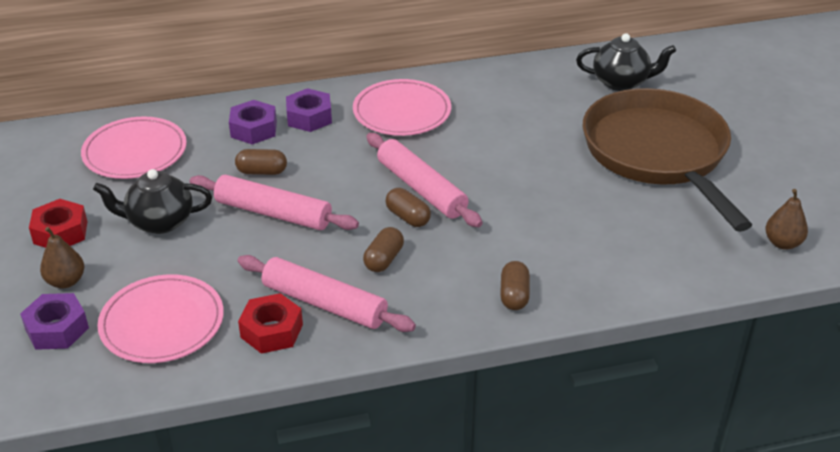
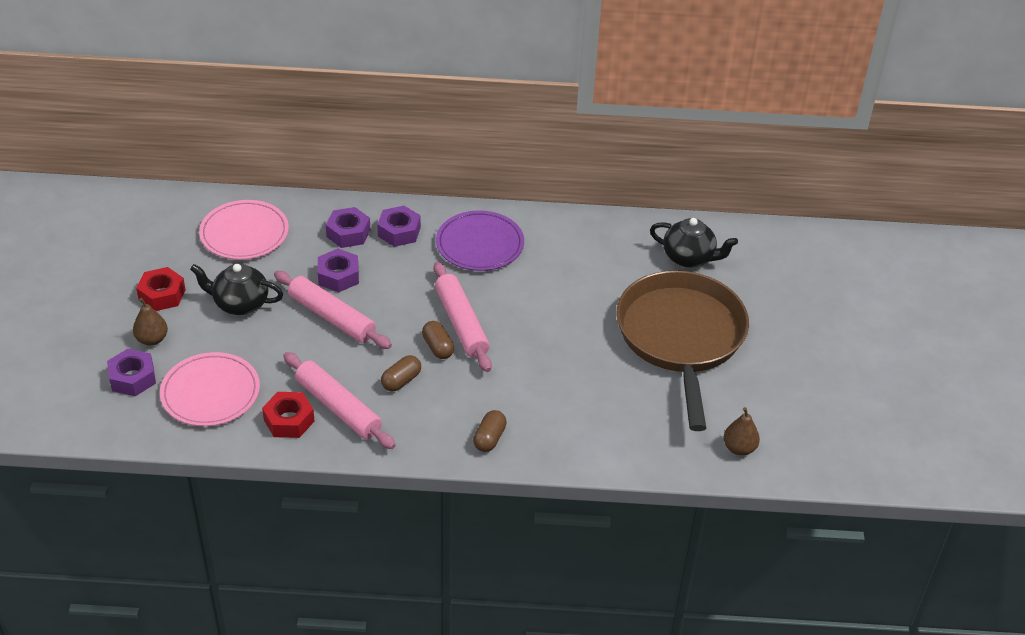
camera: 15 degrees right, 5 degrees up
(262, 171) = (338, 276): brown capsule -> purple nut
(402, 112) = (480, 244): pink plate -> purple plate

